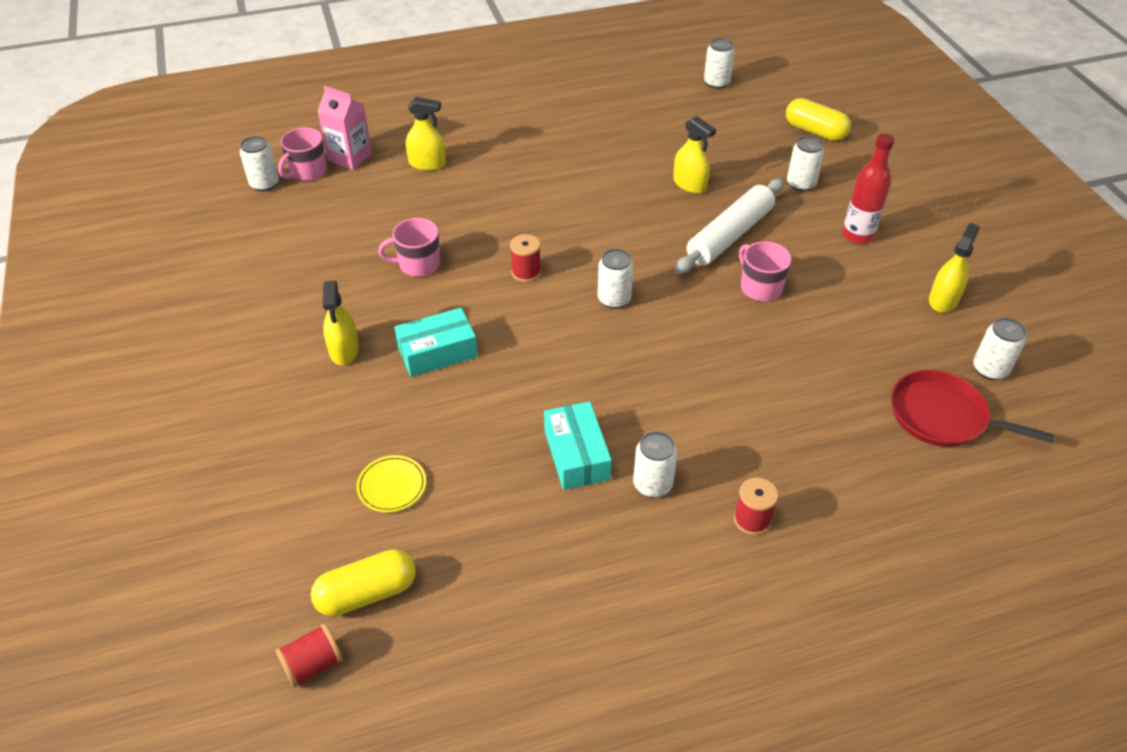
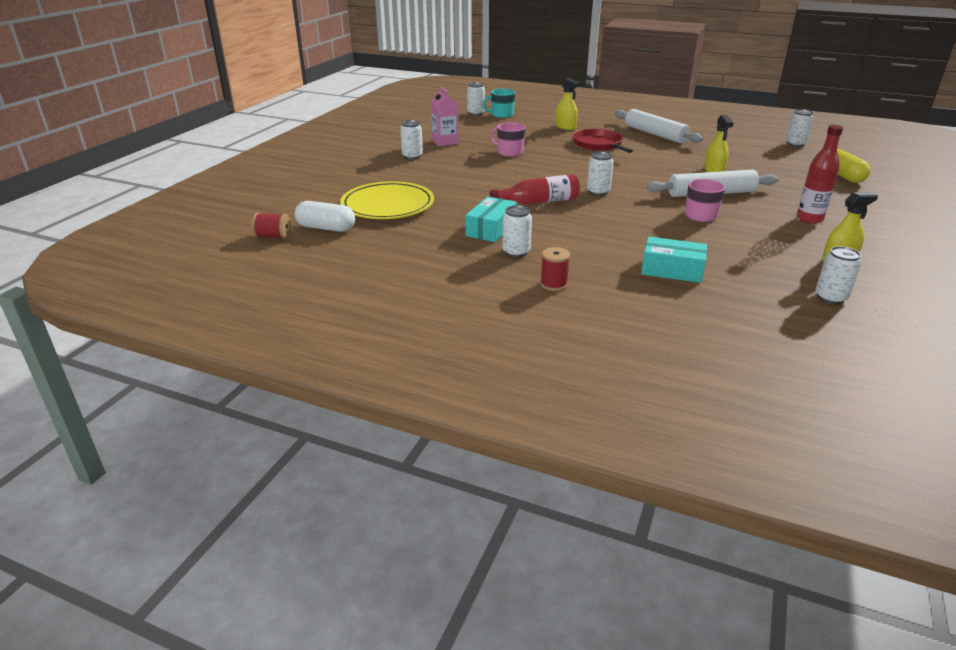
camera: 40 degrees right, 15 degrees down
(307, 171) = (501, 115): pink mug -> turquoise mug
(344, 350) = (432, 164): yellow spray bottle -> none
(350, 157) = (529, 116): pink carton -> pink carton (445, 142)
(367, 593) = (326, 228): yellow capsule -> white capsule
(392, 486) = (388, 205): yellow plate -> yellow plate, size x2.19
(437, 352) = (475, 178): turquoise box -> turquoise box (672, 270)
(526, 272) = (562, 170): red spool -> none
(552, 131) = (655, 134): none -> white rolling pin
(570, 361) = (538, 202): none -> red bottle
(801, 184) = (797, 190): white can -> white can (412, 156)
(942, 416) = (756, 300): red pan -> red pan (598, 145)

